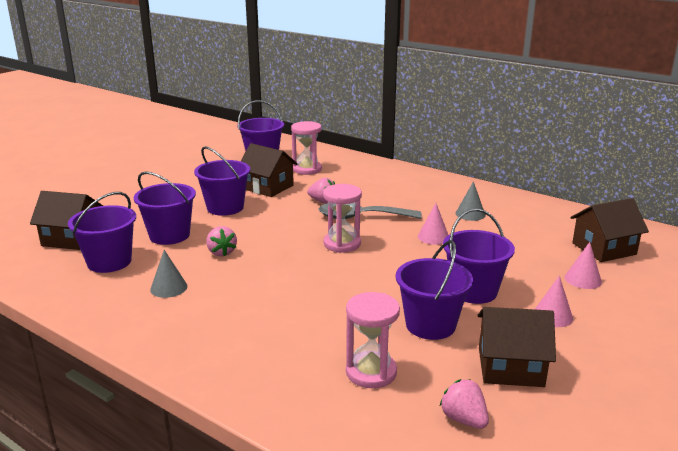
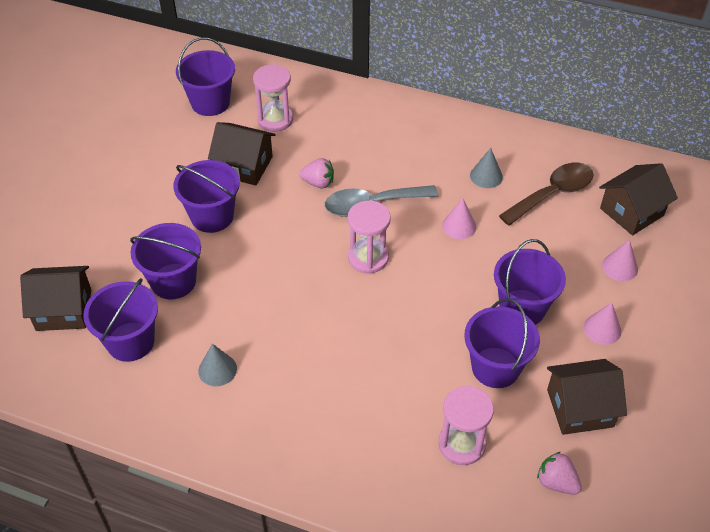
camera: 15 degrees left, 25 degrees up
(221, 252) = (245, 299): pink strawberry -> none
(528, 230) = (552, 194): none -> brown spoon

